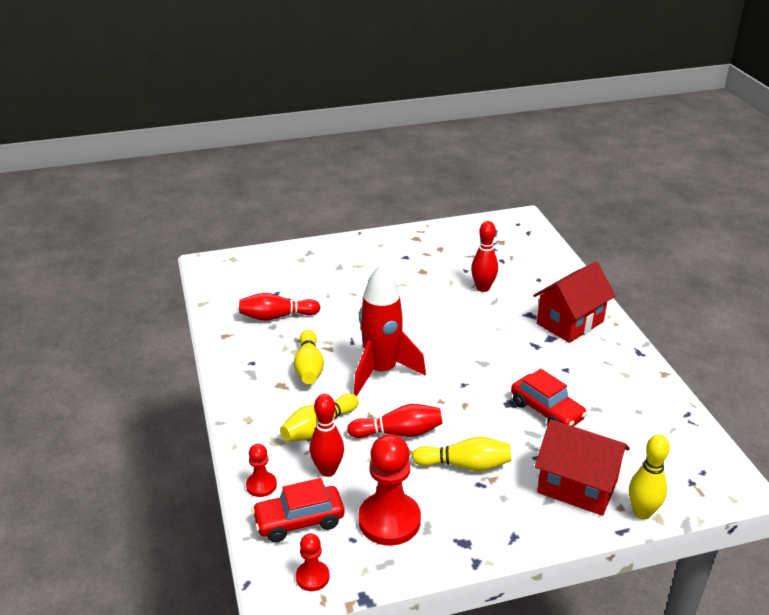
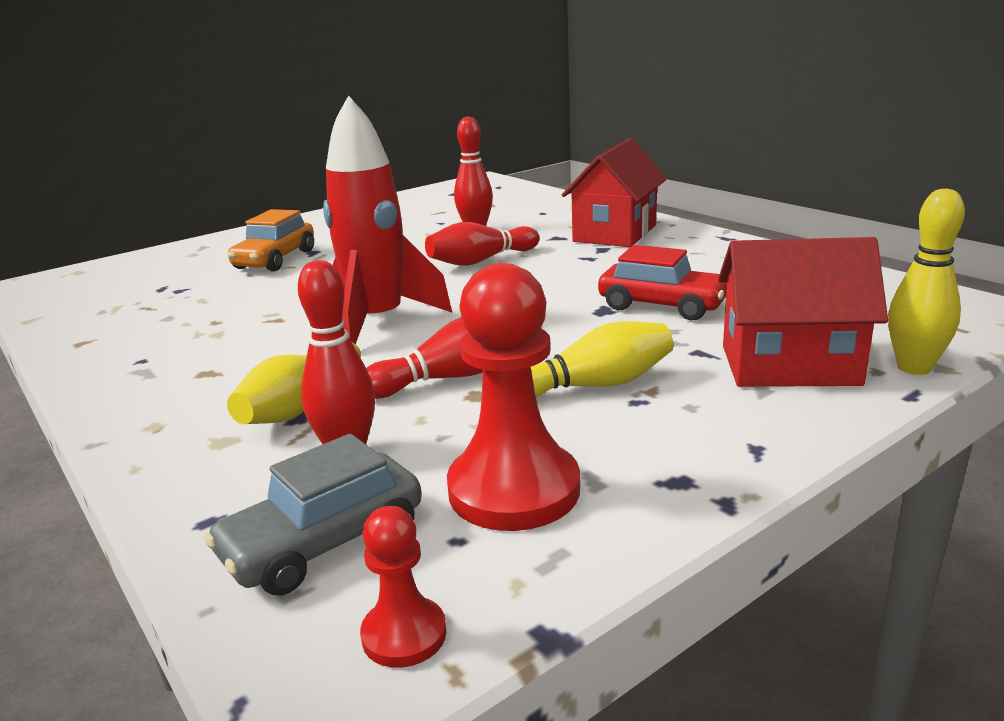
camera: 20 degrees left, 10 degrees down
(261, 485) = (214, 510): red pawn -> none
(277, 317) = (171, 307): red bowling pin -> red bowling pin (481, 261)
(299, 521) = (324, 543): red car -> grey car
(309, 367) = (250, 343): yellow bowling pin -> none
(347, 283) = (275, 260): none -> orange car

